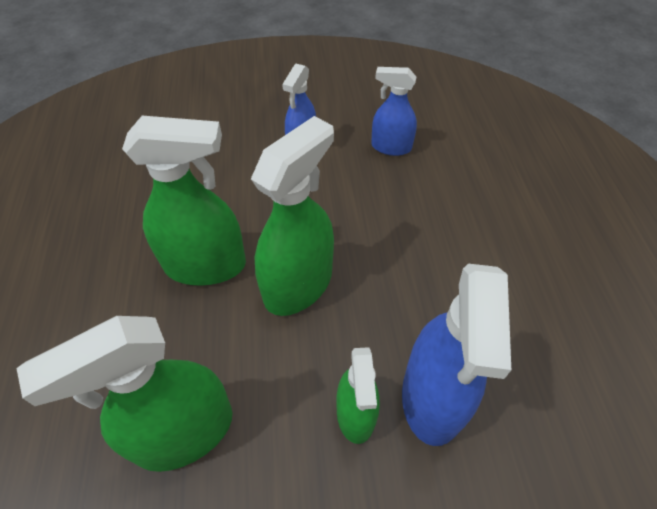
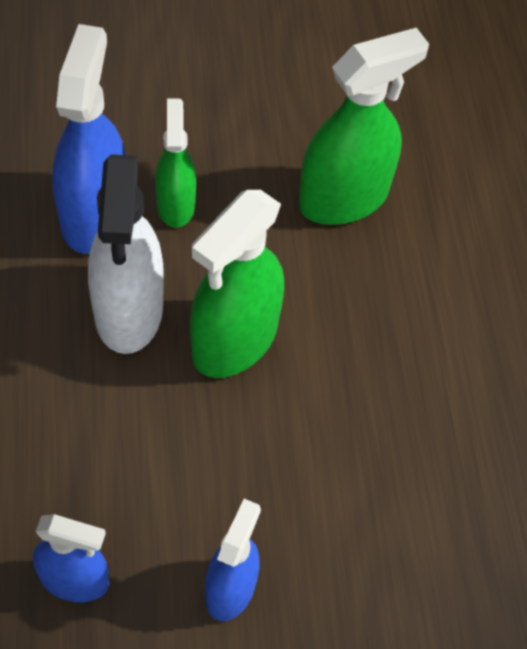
camera: 175 degrees right, 5 degrees up
(206, 265) = (355, 371): green spray bottle -> none
(385, 304) = (128, 311): none -> white spray bottle

